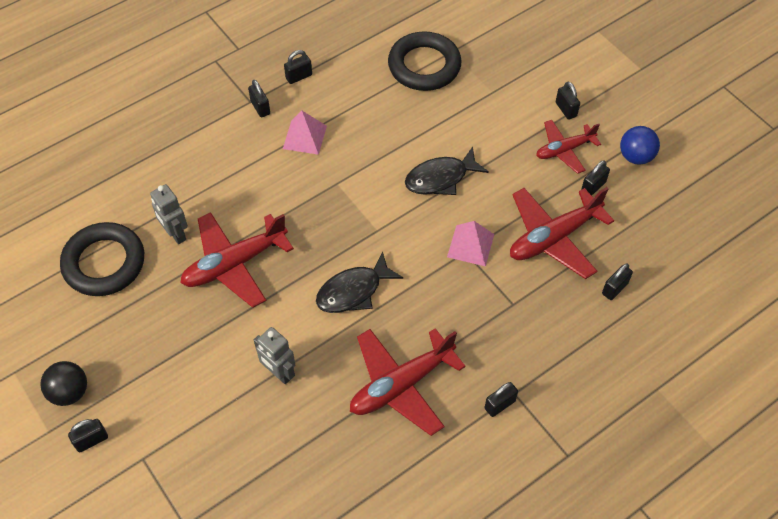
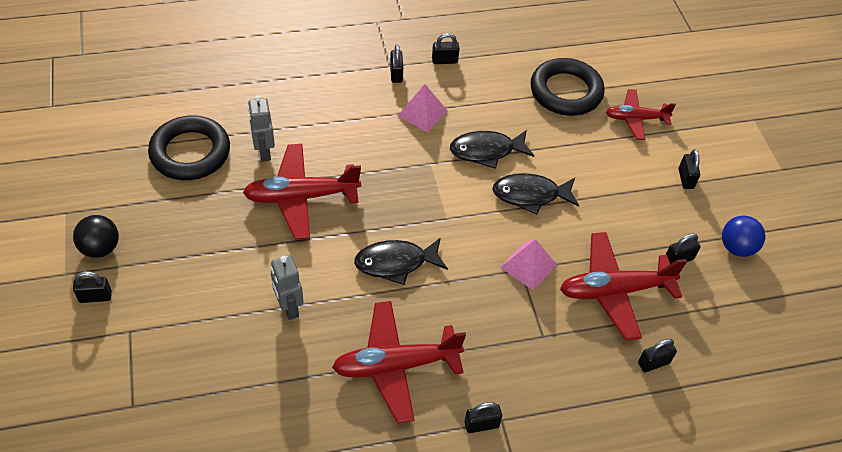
camera: 20 degrees right, 5 degrees down
(381, 151) = (486, 151): none -> black fish
(564, 150) = (666, 215): red plane -> red plane (636, 119)

